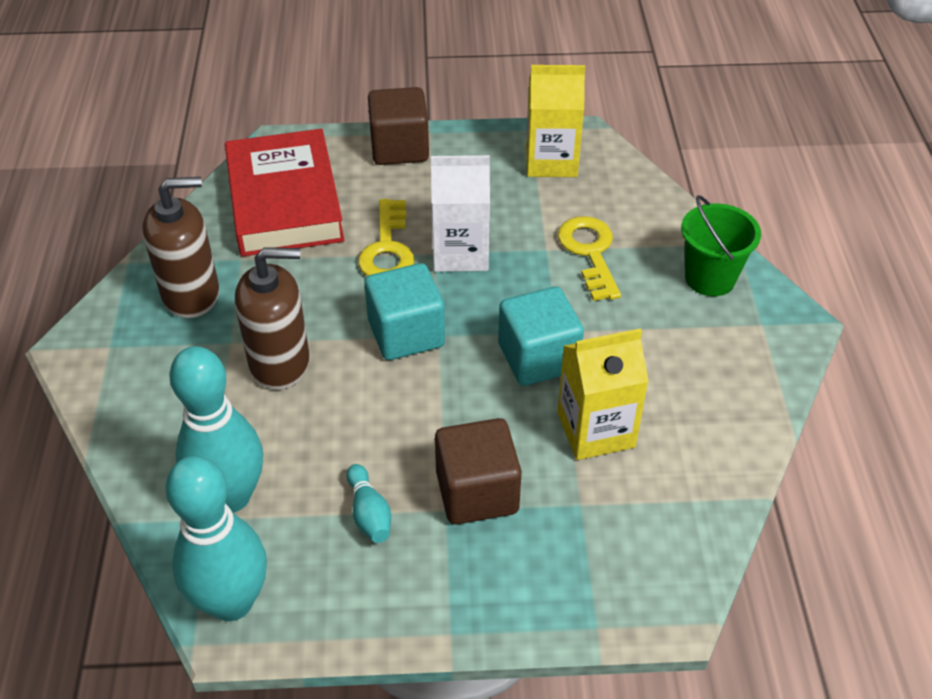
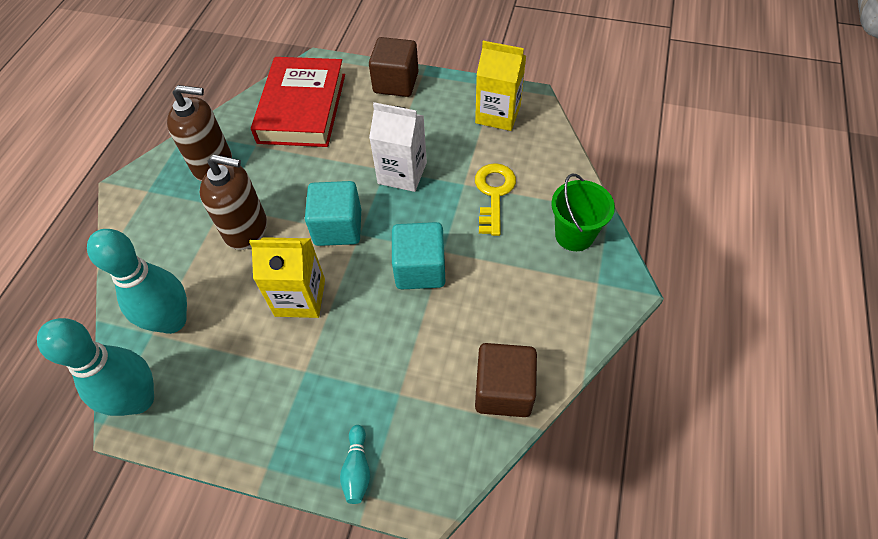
camera: 20 degrees right, 10 degrees up
(369, 513) = (253, 359): turquoise bowling pin -> turquoise bowling pin (357, 469)
(387, 249) = (354, 159): yellow key -> none
(477, 492) = (332, 363): brown cube -> brown cube (503, 390)
(595, 430) = (436, 337): yellow carton -> yellow carton (300, 297)

